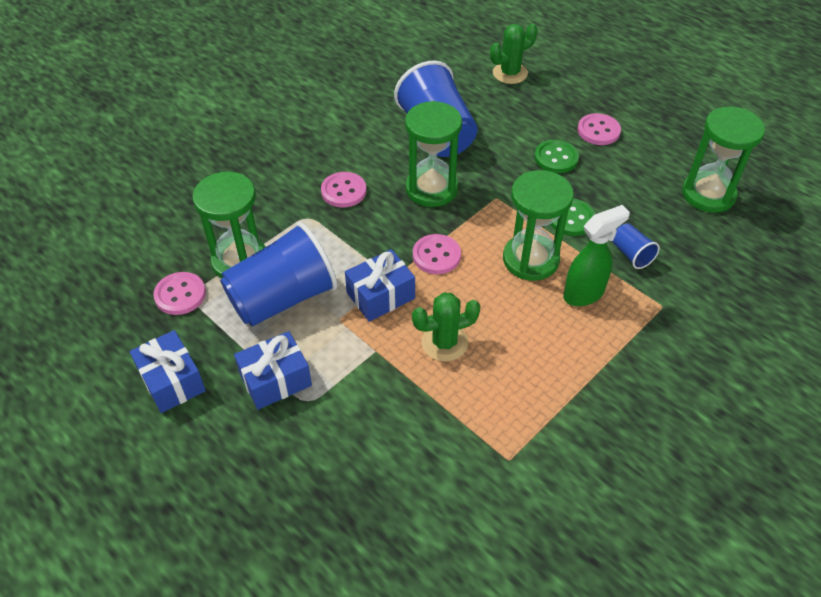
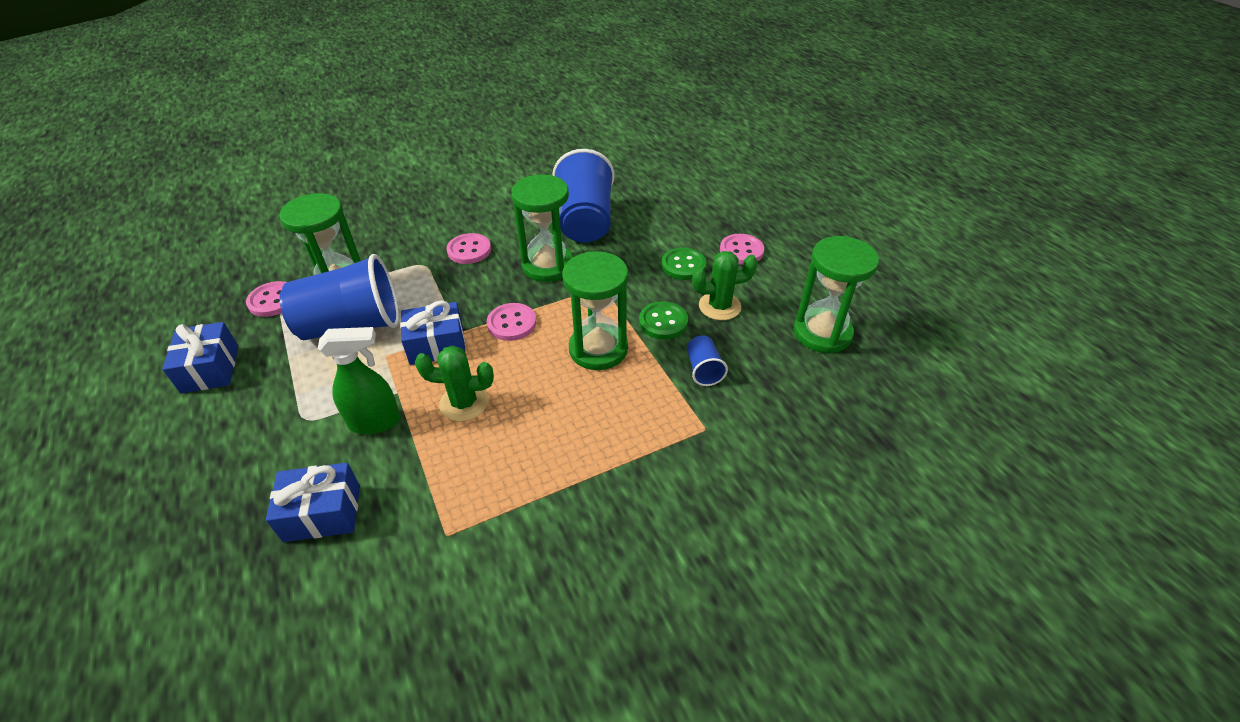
camera: 20 degrees right, 5 degrees down
(275, 380) = (293, 393): blue gift -> blue gift (322, 513)
(510, 73) = (686, 186): green cactus -> green cactus (719, 306)
(584, 294) = (630, 395): green spray bottle -> green spray bottle (375, 422)

